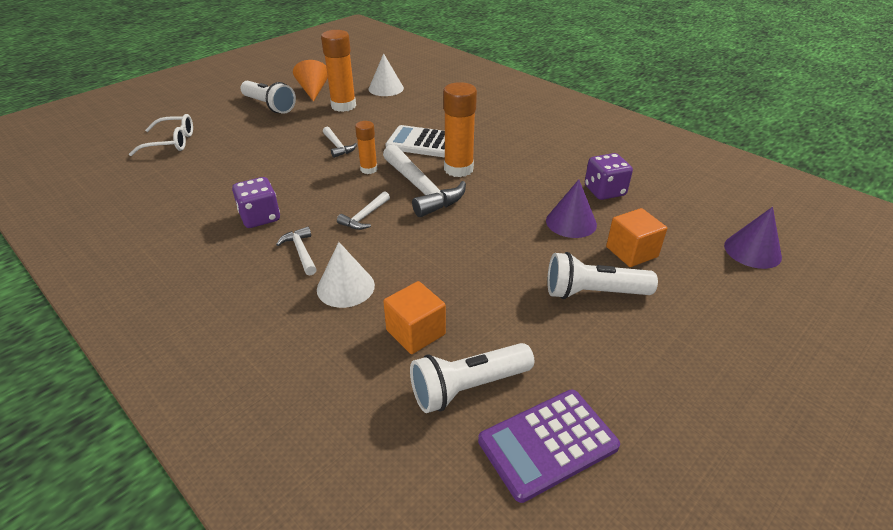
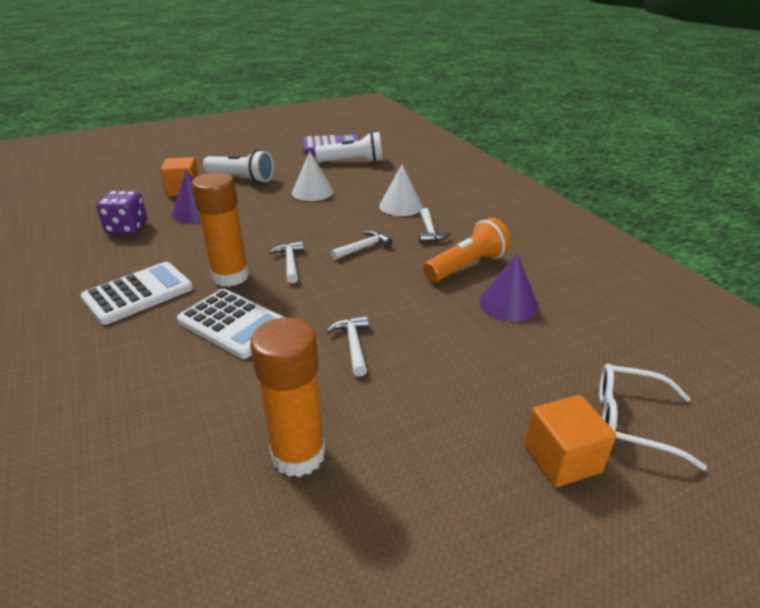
camera: 160 degrees left, 5 degrees down
(260, 217) = (466, 266): purple dice -> orange flashlight
(269, 106) = (455, 503): white flashlight -> none
(313, 91) = (339, 550): orange cone -> none
(369, 169) = (331, 298): orange glue stick -> none
(386, 88) = (170, 504): white cone -> white cone (312, 192)
(415, 332) = (366, 181): orange cube -> orange cube (562, 458)
(421, 189) = (290, 263): white hammer -> white hammer, size x0.51
(509, 146) = (138, 293): none -> white calculator
(752, 251) = (107, 178): purple cone -> purple cone (508, 304)

